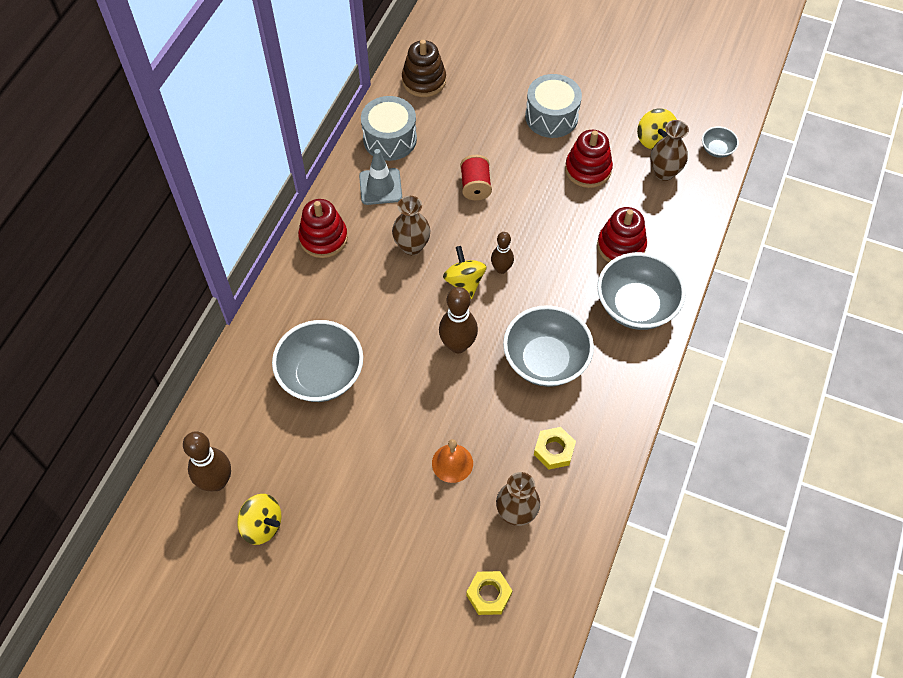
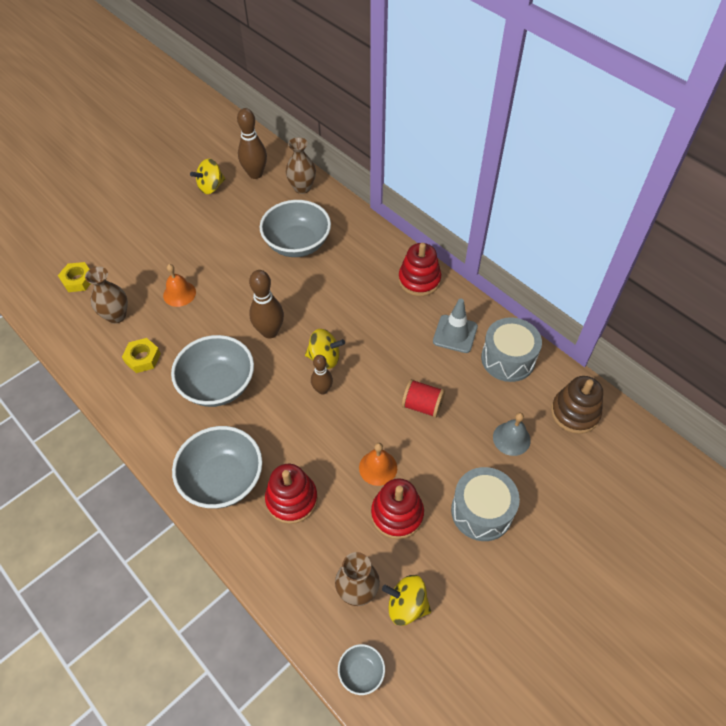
camera: 115 degrees right, 5 degrees down
(412, 246) = (380, 334): brown vase -> brown vase (302, 188)
(473, 115) = (511, 438): none -> grey bell
(555, 197) = (378, 467): none -> orange bell

